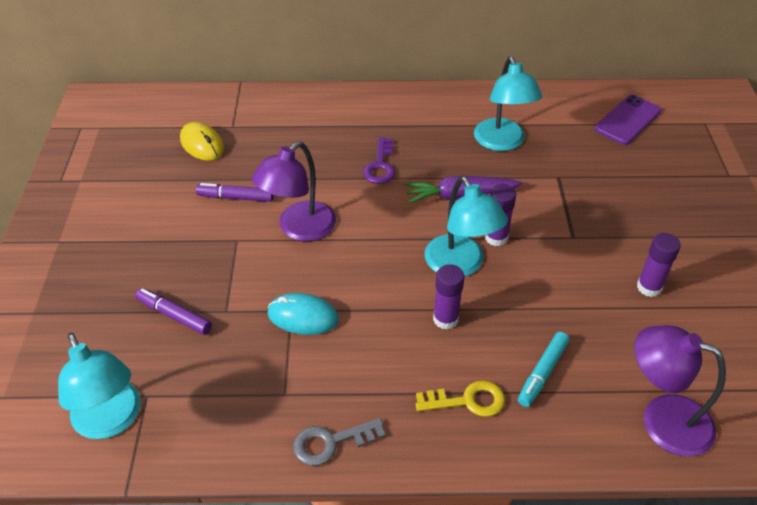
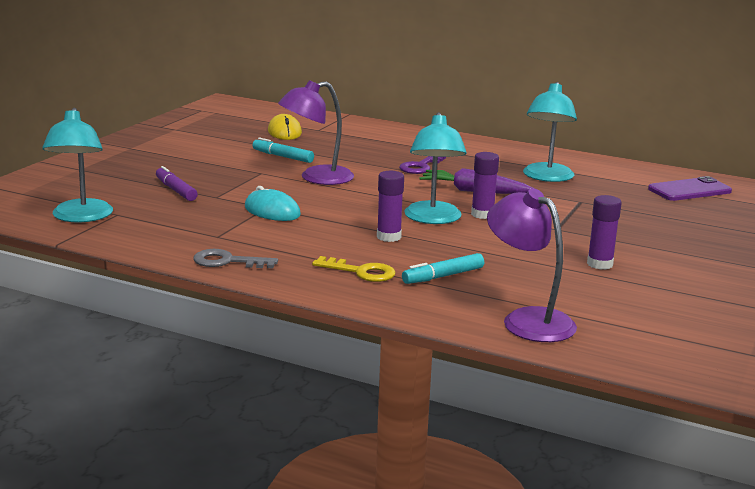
camera: 25 degrees right, 25 degrees down
(235, 197) = (282, 156): purple marker -> turquoise marker

